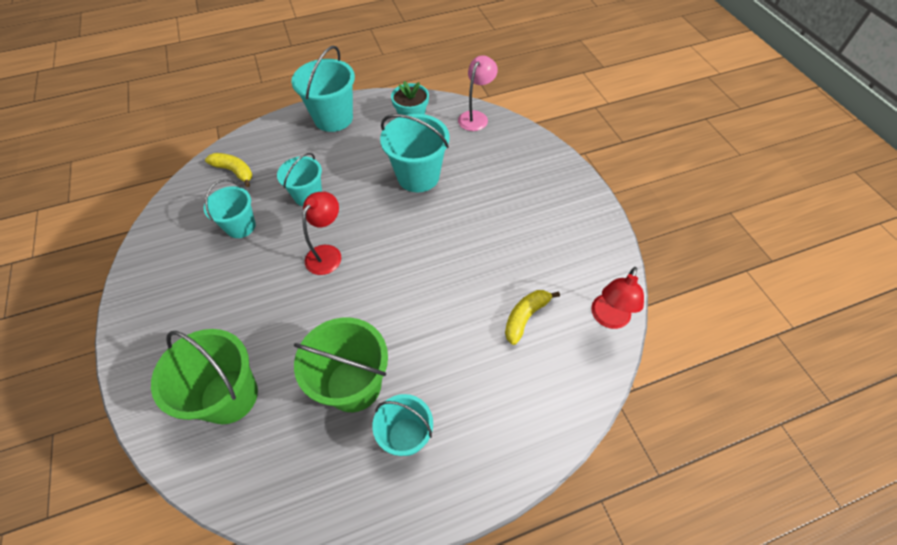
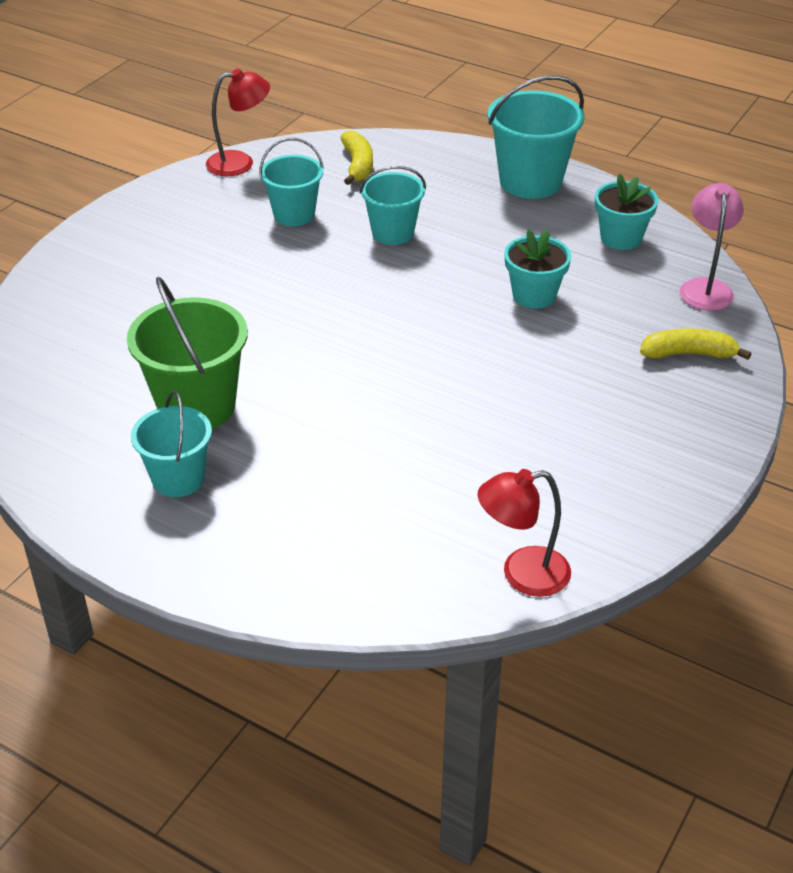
camera: 50 degrees right, 15 degrees down
(229, 396) = (98, 331): green bucket -> none
(328, 253) = (334, 293): red lamp -> red lamp (240, 163)
(418, 176) = (534, 295): turquoise bucket -> turquoise flower pot
(476, 117) = (705, 287): pink lamp -> pink lamp turned 75 degrees counterclockwise
(525, 317) = (435, 495): yellow banana -> yellow banana (688, 354)

